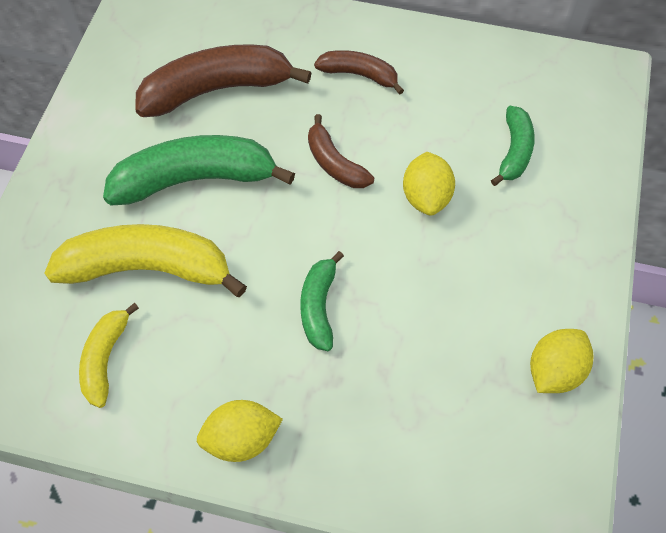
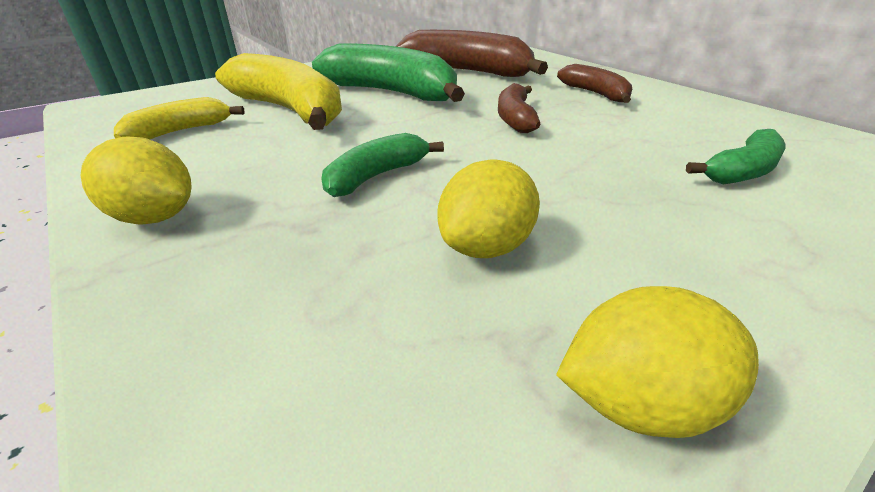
camera: 40 degrees right, 25 degrees down
(426, 197) = (588, 161): yellow lemon -> yellow lemon (485, 247)

